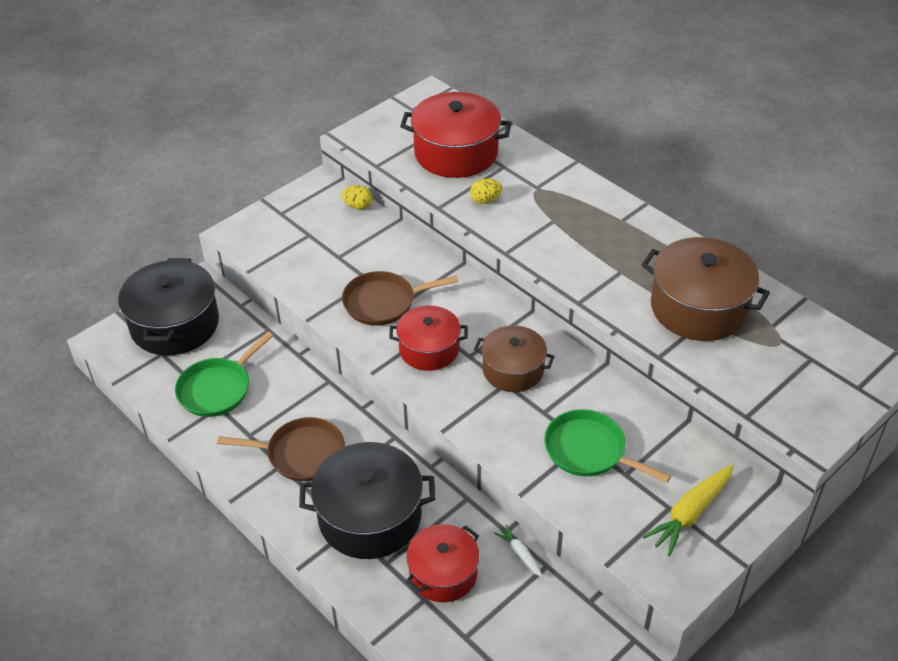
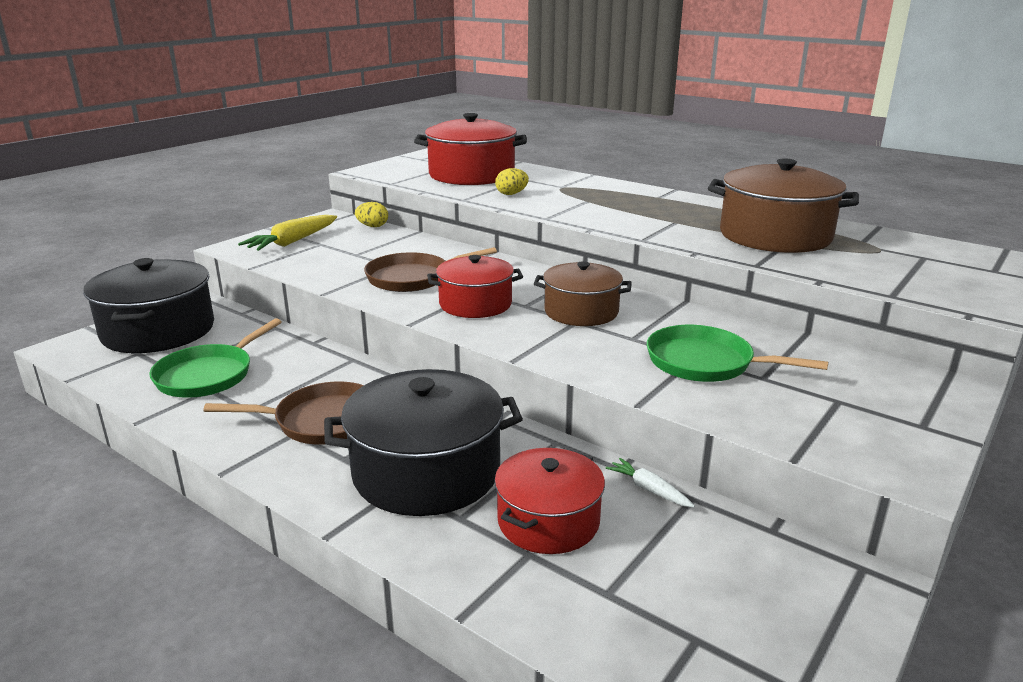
camera: 10 degrees left, 20 degrees down
(690, 514) = (868, 404): yellow carrot -> yellow carrot (292, 242)

